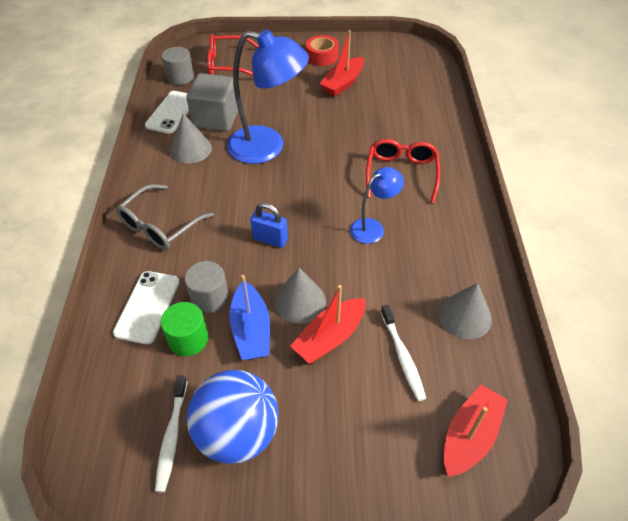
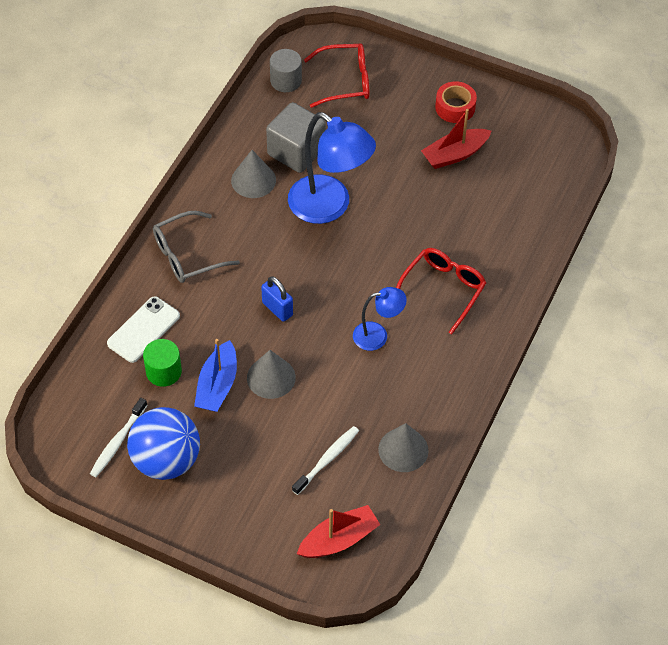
camera: 25 degrees right, 5 degrees up
(172, 112) = (256, 126): white phone -> none
(209, 297) = (197, 342): grey cylinder -> none
(228, 64) = (345, 81): red glasses -> red glasses turned 150 degrees clockwise
(330, 337) = (278, 419): red boat -> none
(402, 356) = (327, 459): white toothbrush -> white toothbrush turned 150 degrees counterclockwise

